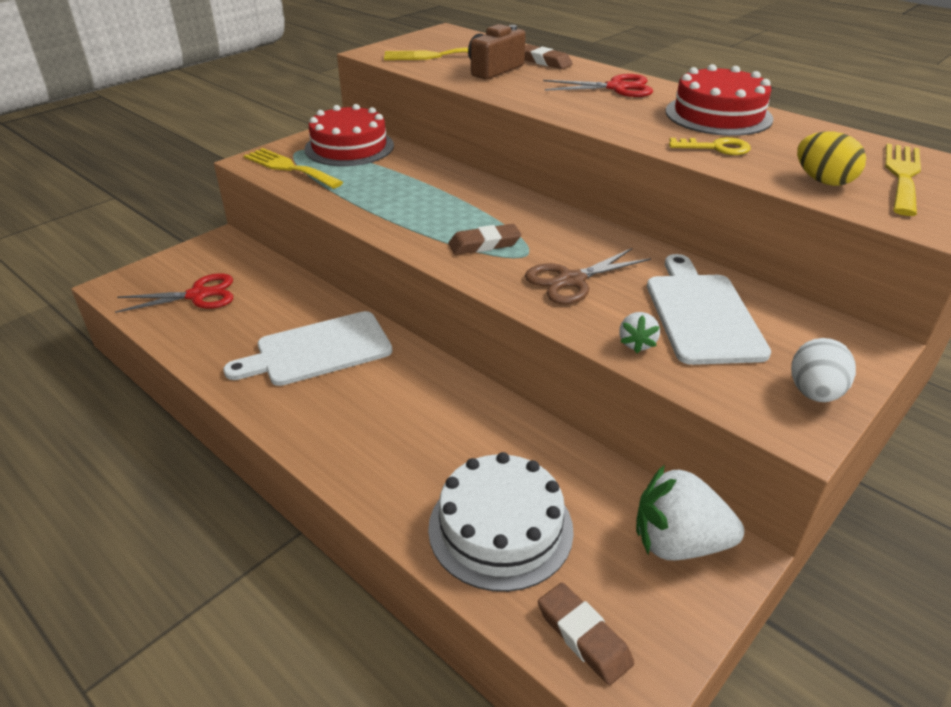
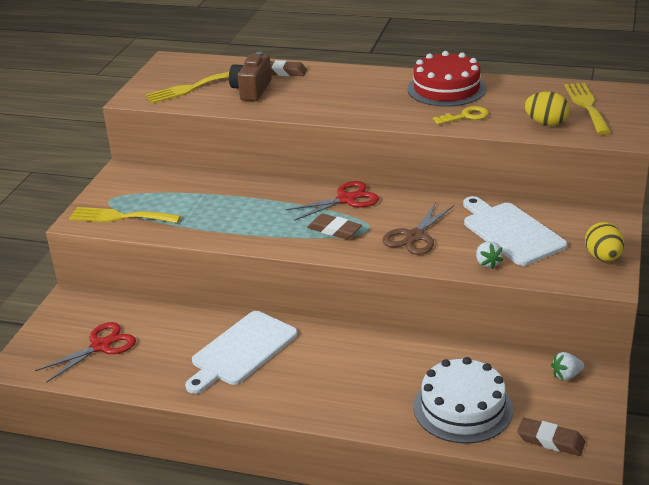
camera: 25 degrees left, 5 degrees down
(349, 147) = (150, 184): red cake -> none
(484, 244) = (334, 230): brown eraser -> brown eraser turned 75 degrees clockwise
(616, 87) = (358, 83): red scissors -> red scissors (346, 199)
(678, 543) = (566, 375): white strawberry -> white strawberry, size x0.49
(814, 393) = (603, 257): white egg -> yellow egg

